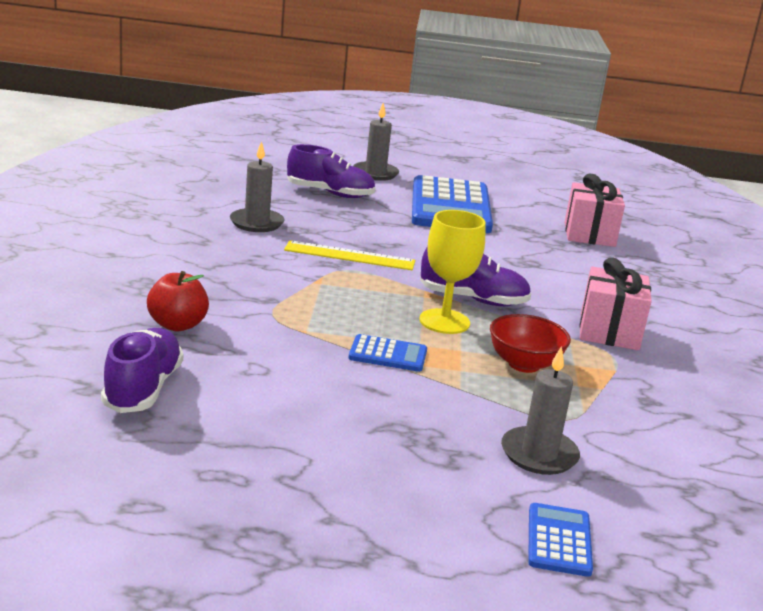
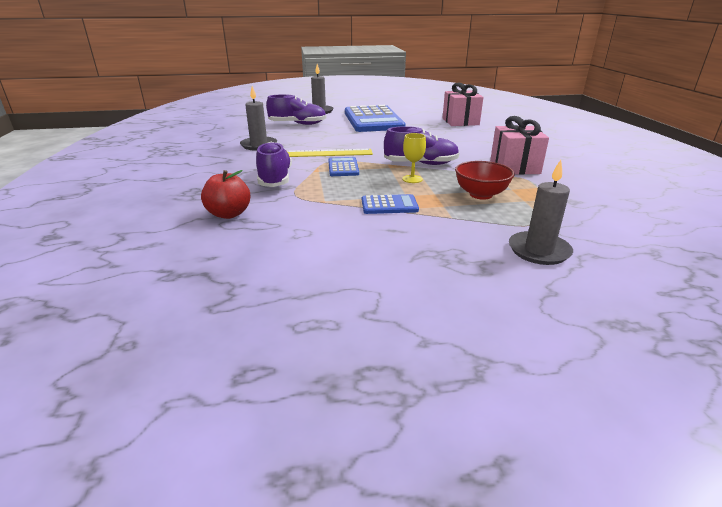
camera: 10 degrees left, 5 degrees up
(143, 388) = (218, 265): purple shoe -> purple shoe (275, 179)
(444, 321) = (412, 179): yellow goblet -> yellow goblet, size x0.57
(559, 540) = (609, 314): blue calculator -> blue calculator (343, 167)

